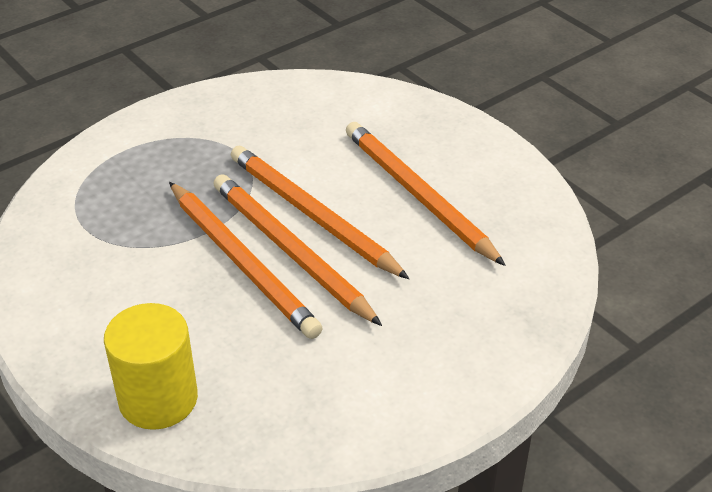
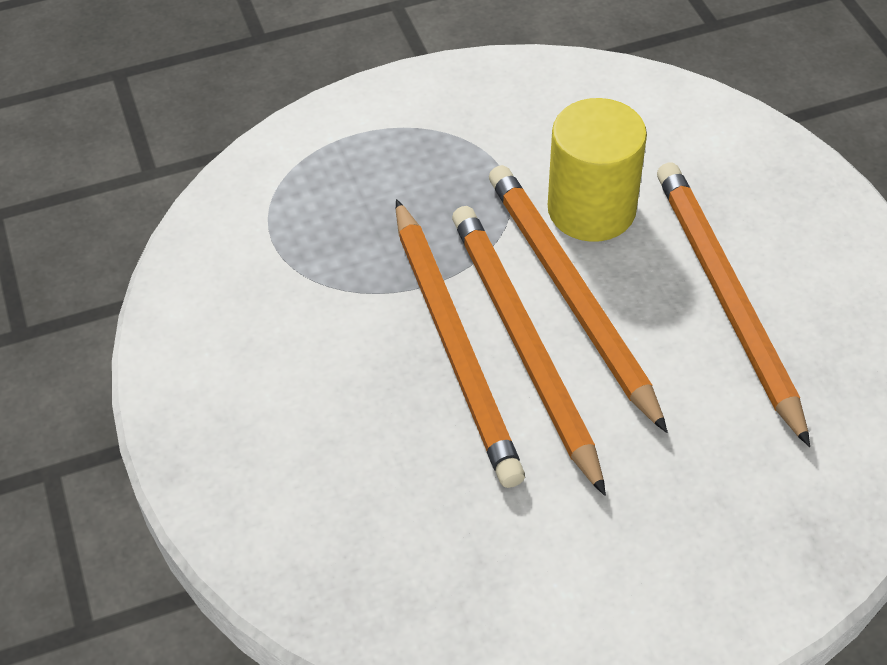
camera: 20 degrees right, 10 degrees up
(158, 399) = (286, 521): yellow cylinder -> yellow cylinder (591, 209)

